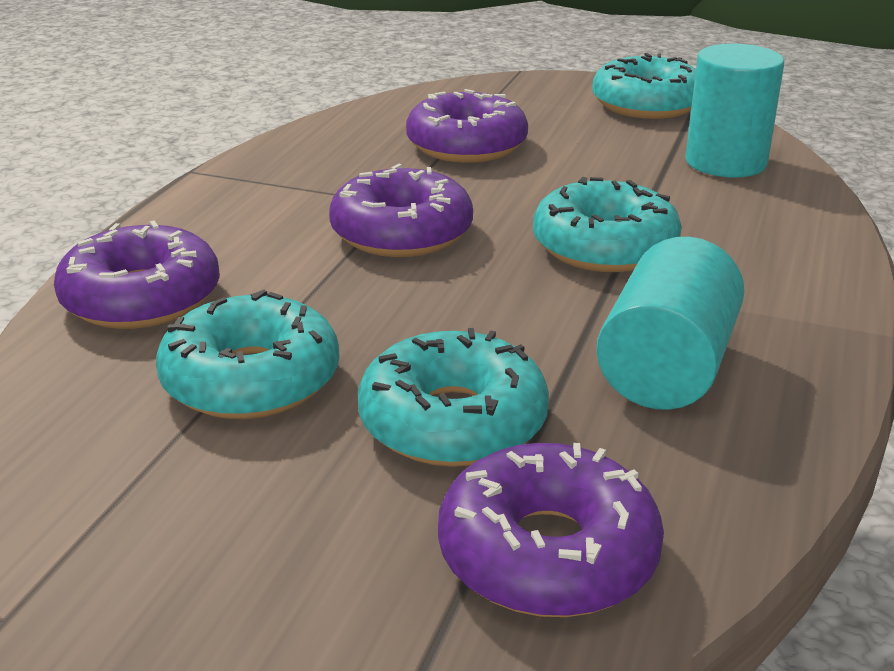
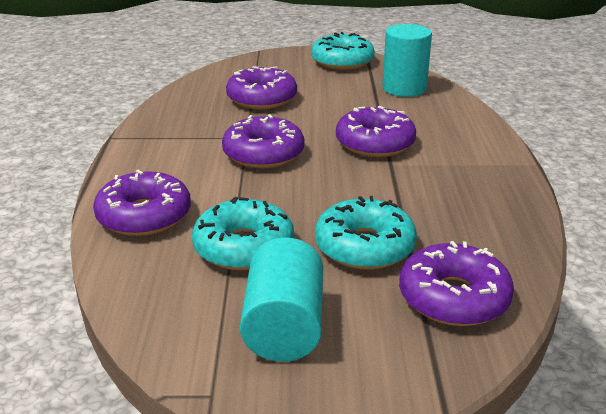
camera: 20 degrees left, 0 degrees up
(604, 246) = (375, 143): turquoise donut -> purple donut
(666, 368) = (447, 200): turquoise cylinder -> turquoise cylinder (284, 326)

